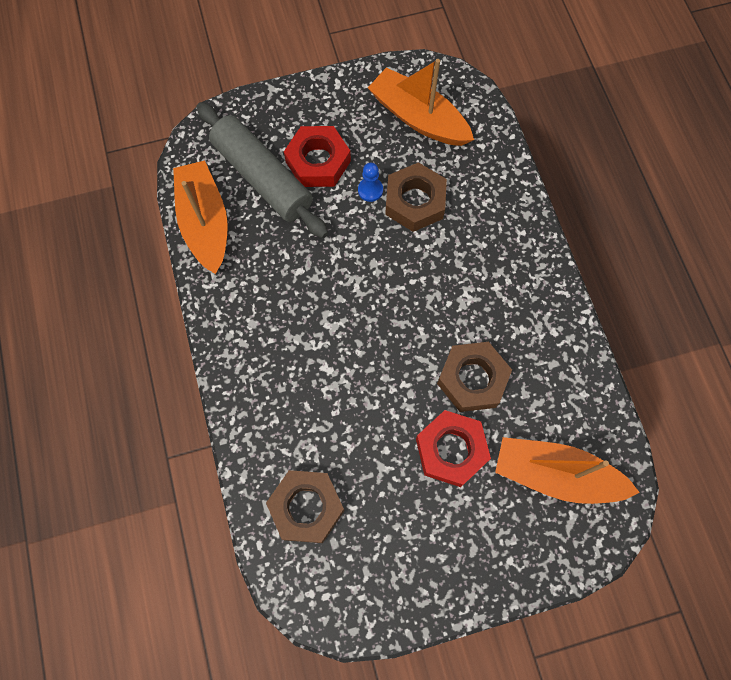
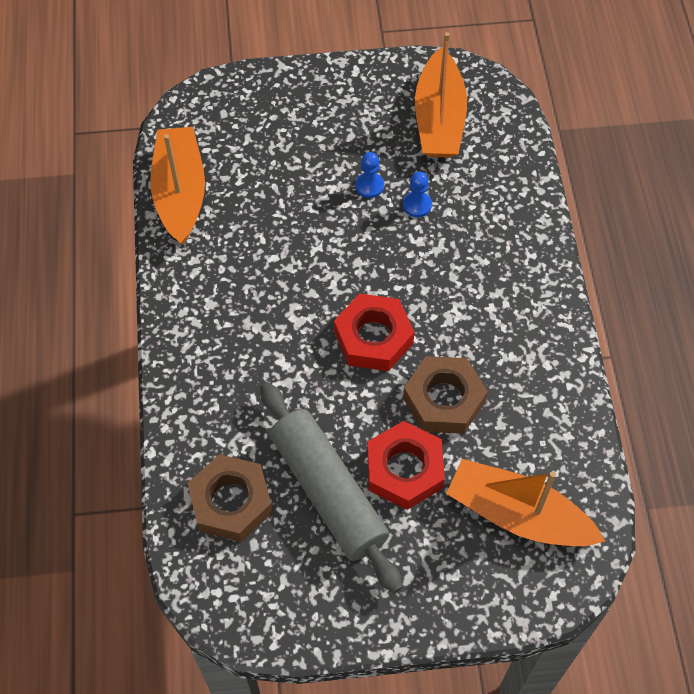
camera: 10 degrees right, 10 degrees down
(262, 178) = (252, 156): grey rolling pin -> grey rolling pin (328, 492)
(318, 161) = (317, 148): red nut -> red nut (373, 337)
(415, 201) = (417, 205): brown nut -> blue pawn
(418, 118) = (439, 119): orange boat -> orange boat turned 135 degrees counterclockwise

